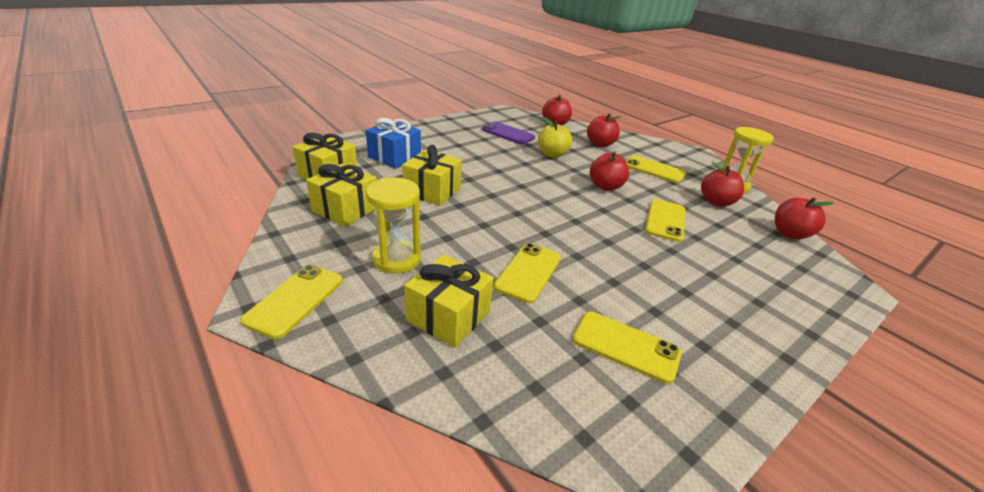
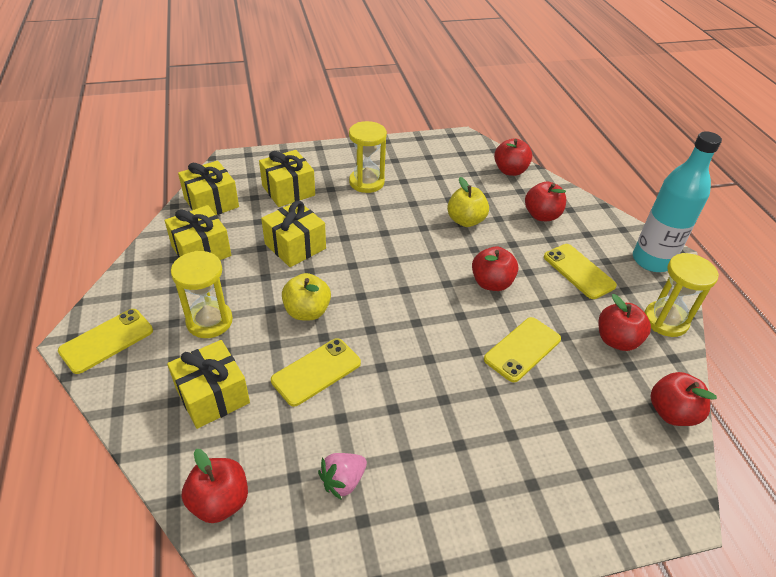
camera: 25 degrees right, 10 degrees up
(394, 157) = (288, 190): blue gift -> yellow gift
(456, 143) = (366, 182): none -> yellow hourglass
(482, 232) = (307, 311): none -> yellow apple
(508, 133) = (437, 177): purple phone -> none
(531, 403) = (220, 501): none -> red apple
(625, 346) = (343, 481): yellow phone -> pink strawberry
(690, 156) = (651, 260): none -> turquoise bottle

